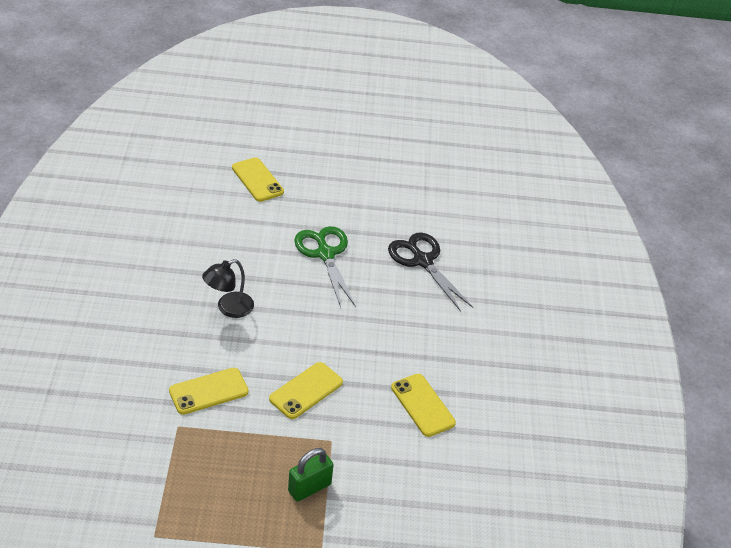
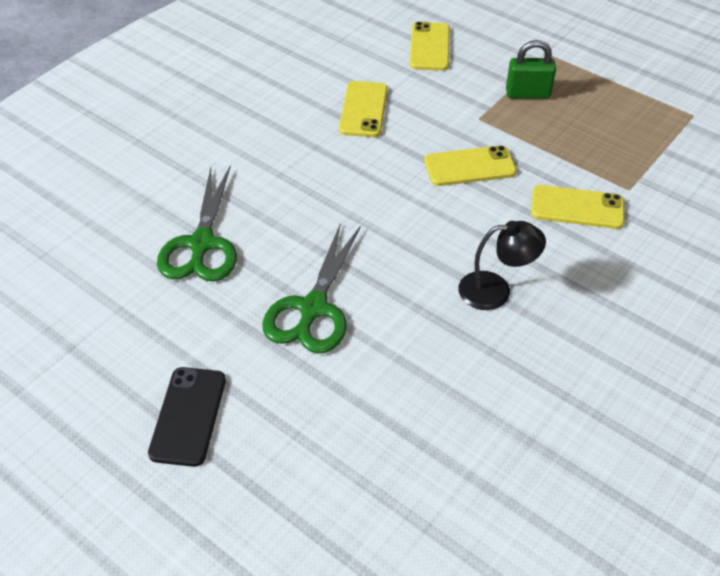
camera: 140 degrees left, 5 degrees up
(257, 180) = (303, 490): yellow phone -> yellow phone (429, 47)
(338, 185) = (188, 416): none -> black phone
(422, 261) = (201, 244): black scissors -> green scissors

